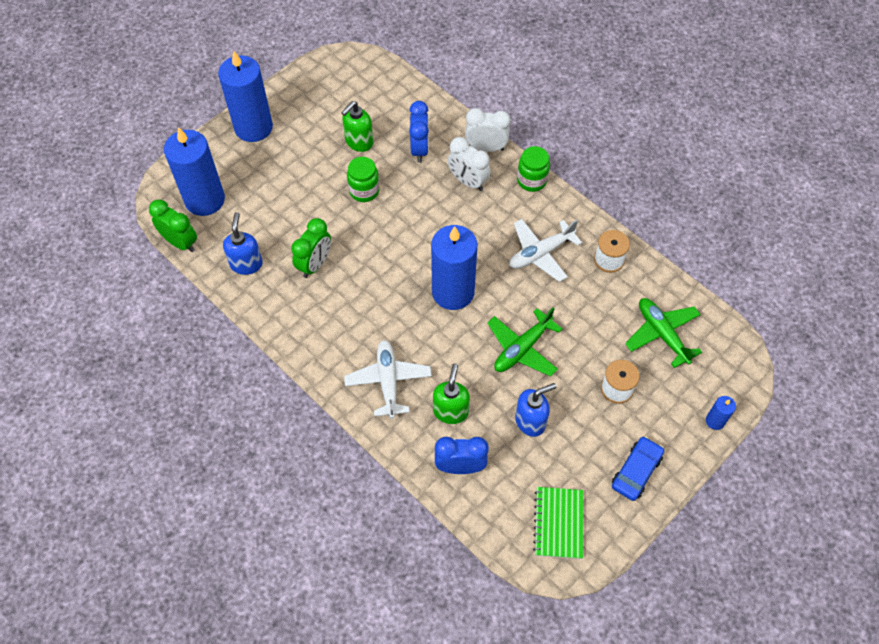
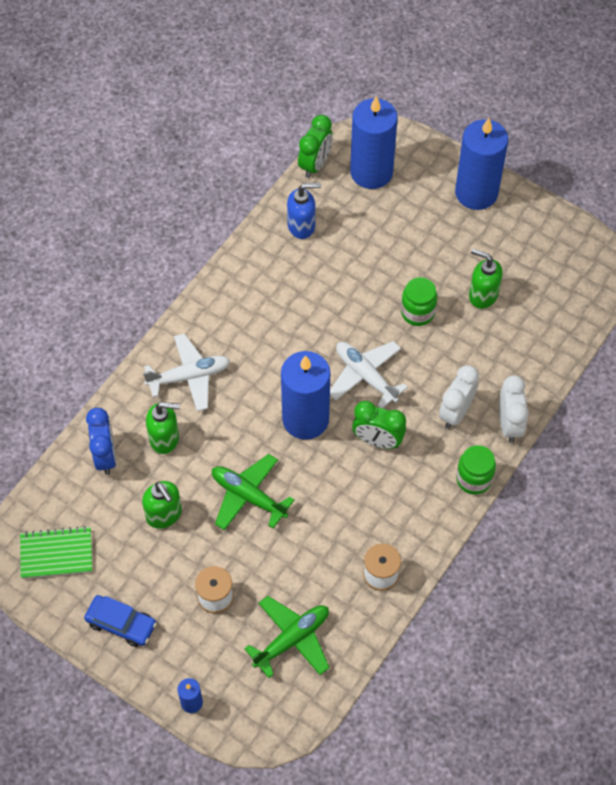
camera: 80 degrees right, 0 degrees up
(315, 264) = (314, 285): green clock -> green clock (377, 441)
(419, 149) = (489, 356): blue clock -> none
(530, 421) = (164, 515): blue soap dispenser -> green soap dispenser
(540, 253) = (374, 500): white plane -> white plane (365, 376)

